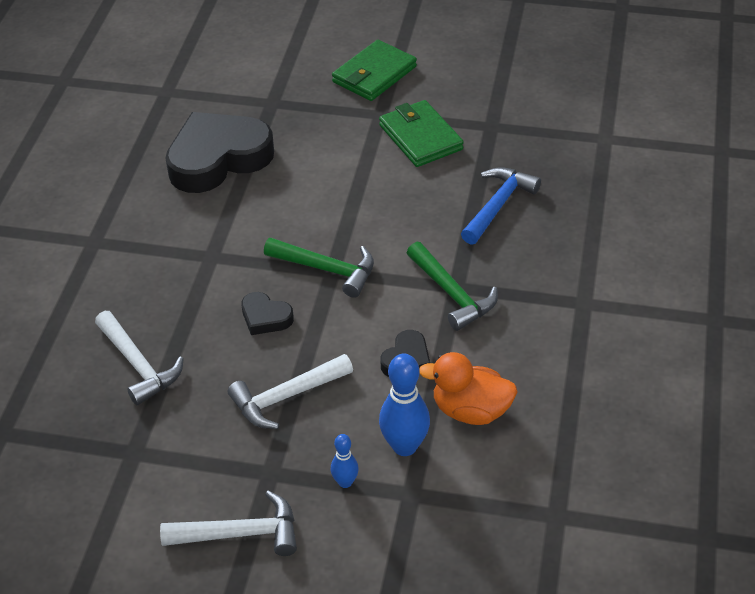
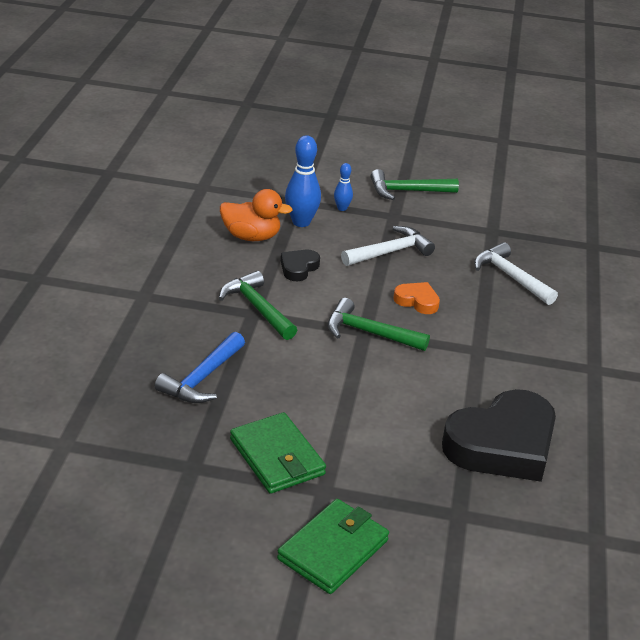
camera: 175 degrees right, 10 degrees down
(240, 534) = (407, 191): white hammer -> green hammer
(265, 317) = (417, 301): black heart -> orange heart

